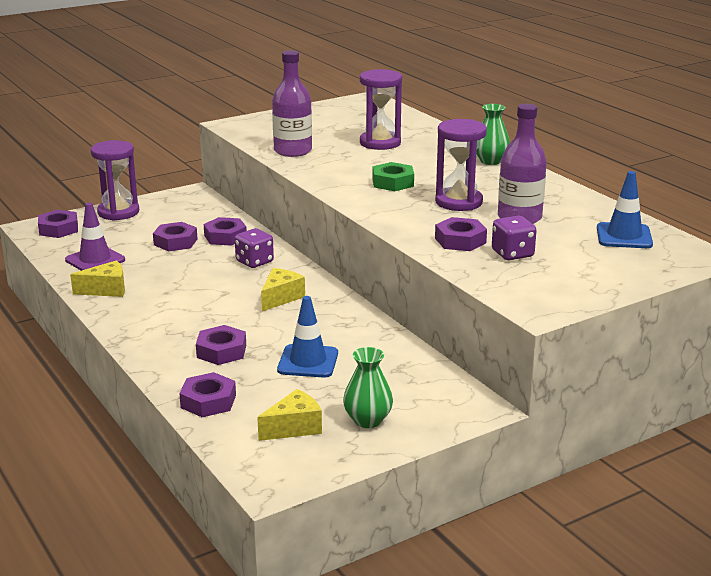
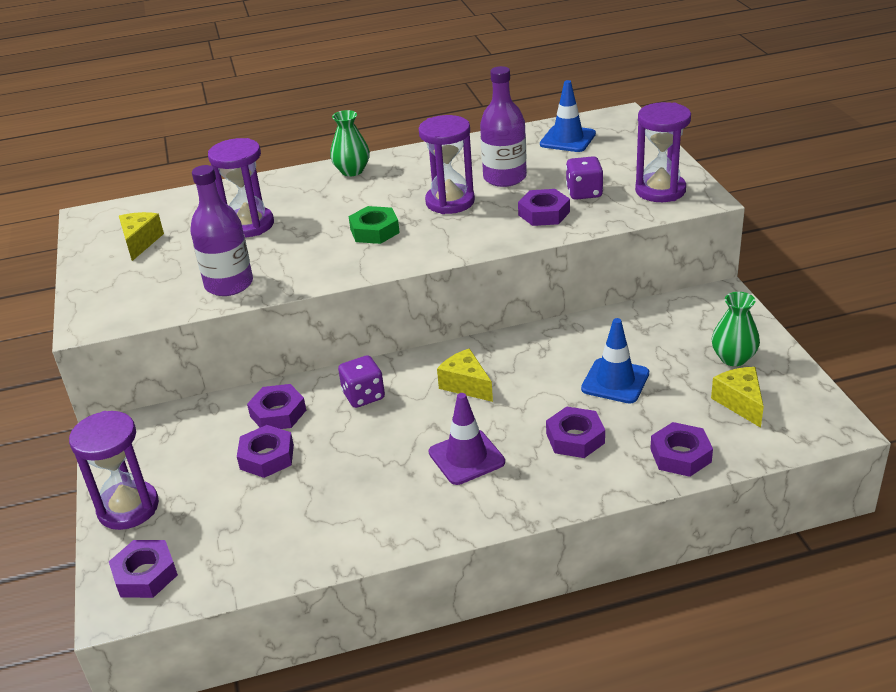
camera: 70 degrees left, 10 degrees up
(95, 260) = (279, 536): purple traffic cone -> purple traffic cone (466, 457)
(106, 290) = (378, 527): yellow cheese -> yellow cheese (140, 242)
(541, 288) = (660, 190): none -> purple hourglass

